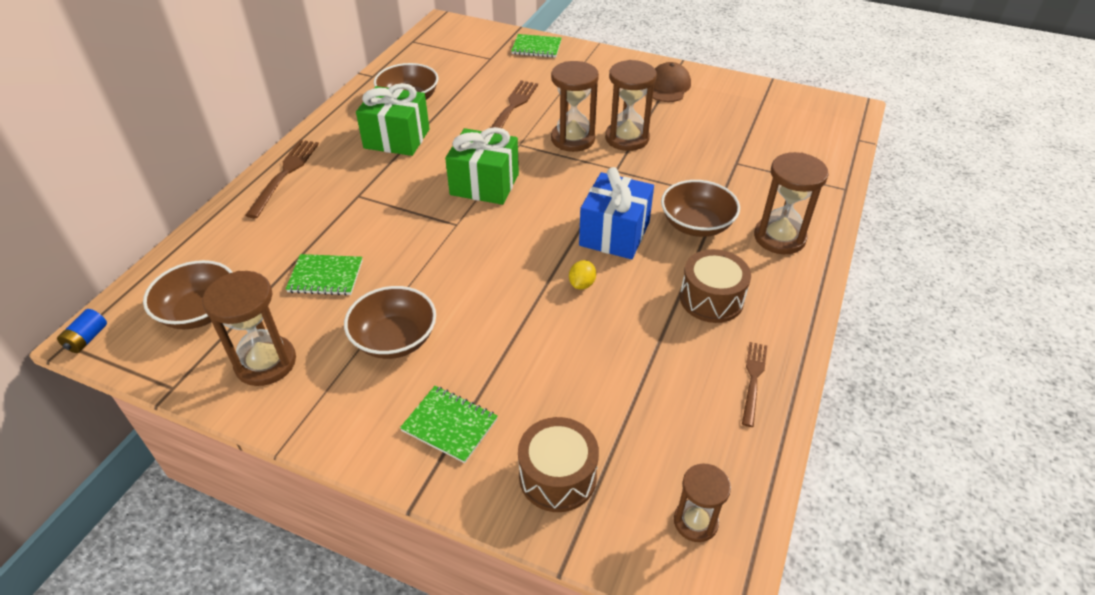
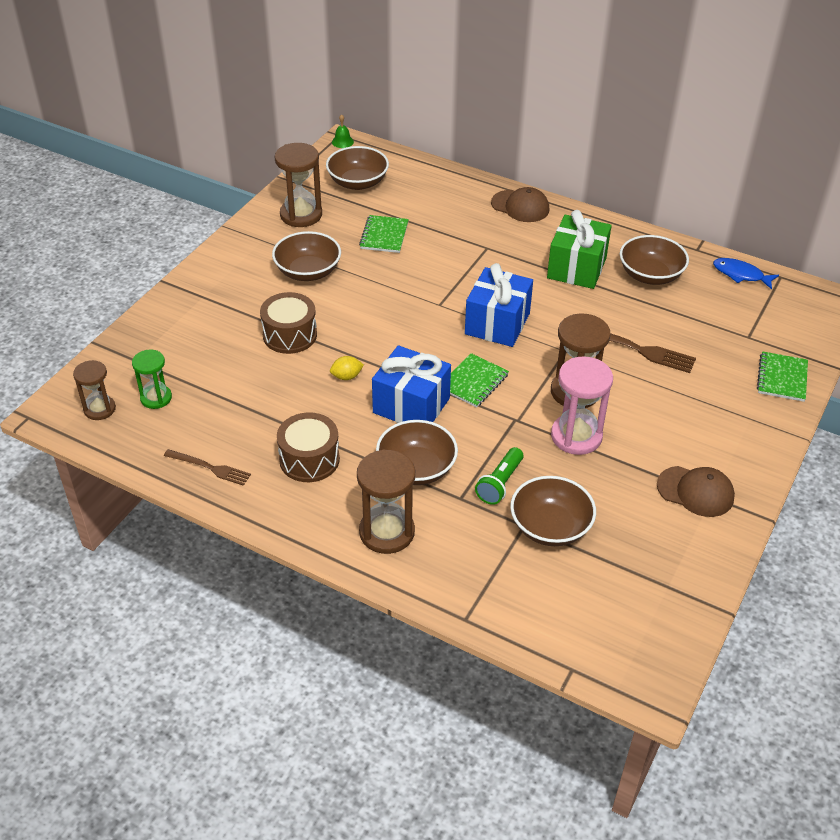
camera: 95 degrees right, 0 degrees up
(87, 339) = (342, 142): blue battery -> green bell
(285, 175) = (520, 206): brown fork -> brown cap
(409, 57) = (741, 274): none -> blue fish
(449, 425) = (220, 297): green notebook -> green notebook (473, 382)
(484, 184) = (497, 324): green gift -> blue gift
(557, 476) = (160, 346): brown drum -> brown drum (290, 335)
(582, 284) = (346, 376): yellow lemon -> yellow lemon turned 45 degrees counterclockwise
(627, 138) = (576, 436): brown hourglass -> pink hourglass
(658, 458) = (156, 398): none -> green hourglass
(696, 176) = (500, 483): none -> green flashlight
(732, 150) = (550, 527): none -> brown bowl

